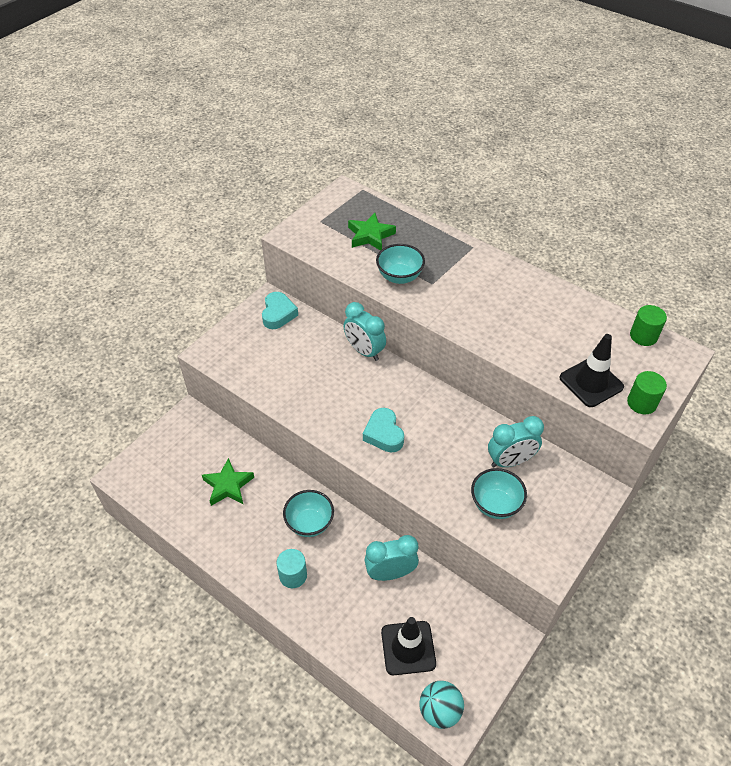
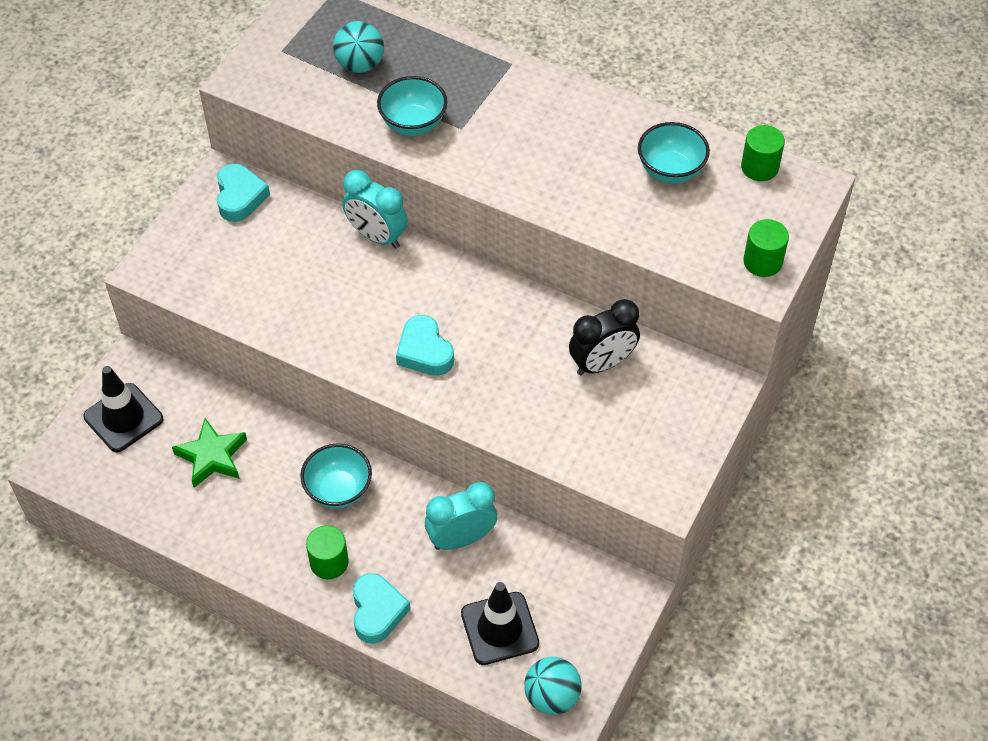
camera: 10 degrees left, 5 degrees up
(293, 575) = (329, 562): turquoise cylinder -> green cylinder
(320, 619) = (377, 611): none -> turquoise heart
(370, 235) = (360, 65): green star -> turquoise ball
(495, 505) = (589, 425): turquoise bowl -> turquoise bowl (670, 171)
(510, 461) = (602, 364): turquoise clock -> black clock
(591, 382) = (694, 243): black traffic cone -> black traffic cone (123, 418)

